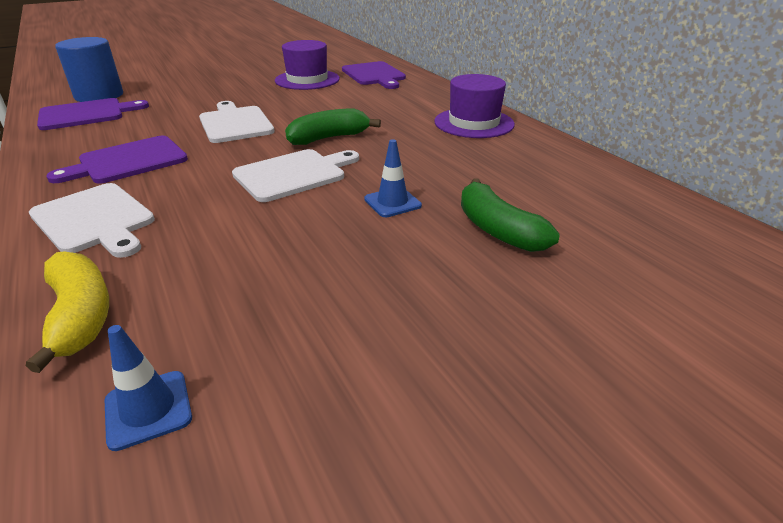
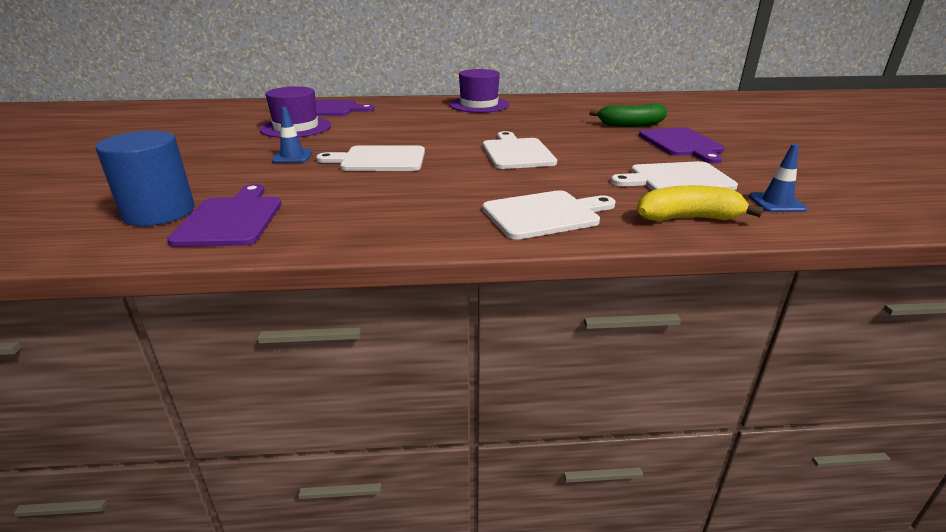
camera: 65 degrees left, 5 degrees down
(128, 161) = (424, 201): purple cutting board -> purple cutting board (682, 144)
(238, 295) = (676, 179): none -> white cutting board
(328, 138) = (458, 137): green banana -> none
(392, 202) = (583, 137): blue traffic cone -> blue traffic cone (292, 156)

